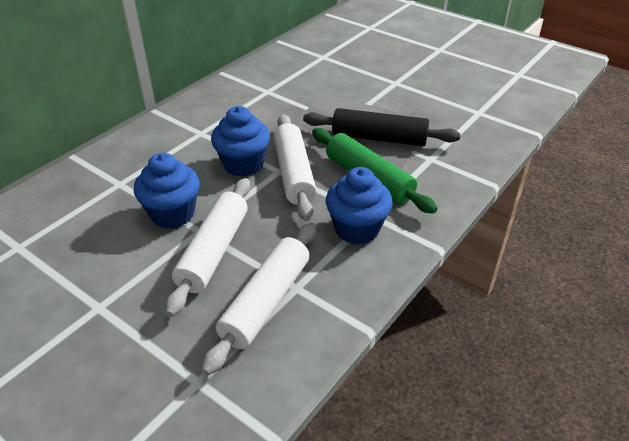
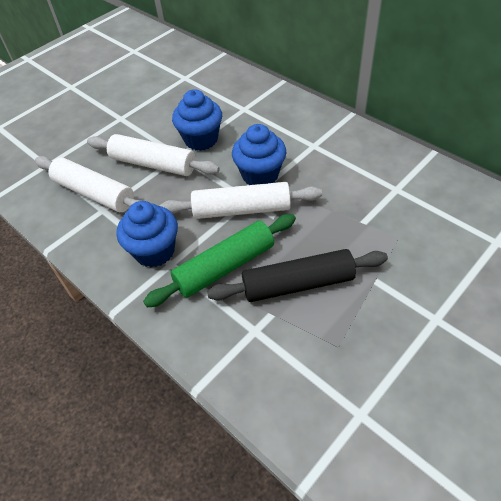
camera: 100 degrees right, 10 degrees up
(379, 138) = (298, 284): black rolling pin -> black rolling pin turned 60 degrees clockwise

